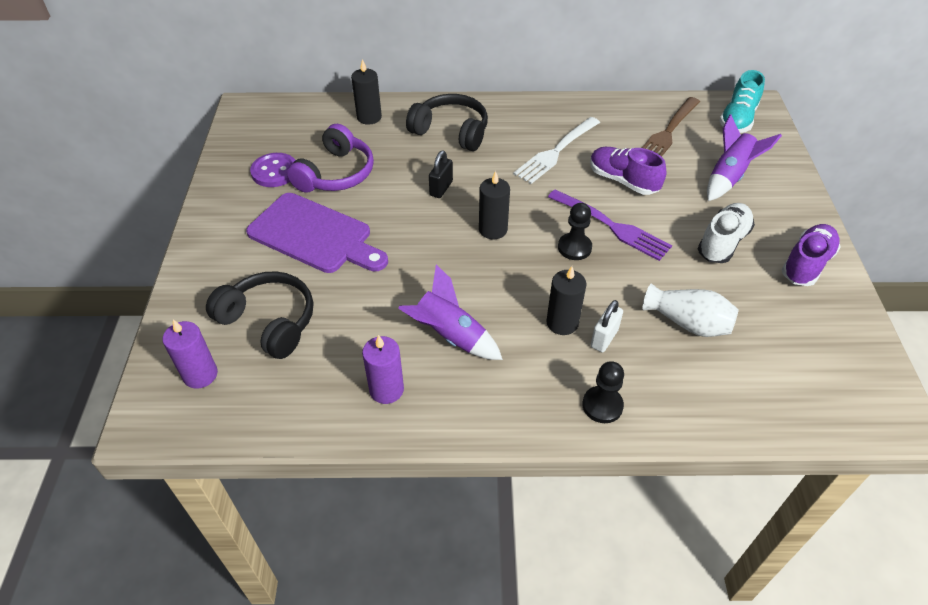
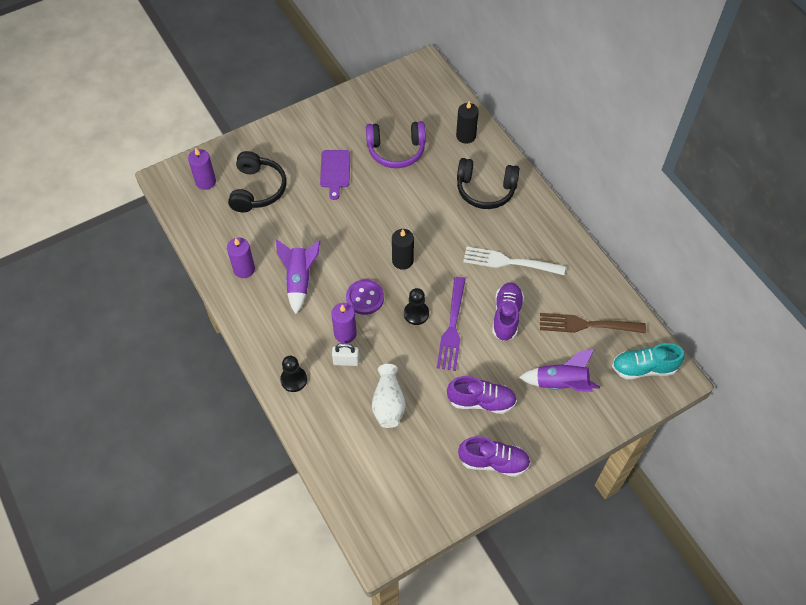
camera: 60 degrees right, 10 degrees up
(274, 172) = (375, 118): purple button -> purple button (365, 298)
(314, 235) = (335, 171): purple cutting board -> purple cutting board, size x0.59
(441, 188) = (422, 213): black padlock -> none
(451, 131) = (485, 190): black headphones -> black headphones turned 105 degrees clockwise
(562, 323) = (345, 333): black candle -> purple candle
(722, 242) = (481, 401): white shoe -> purple shoe

